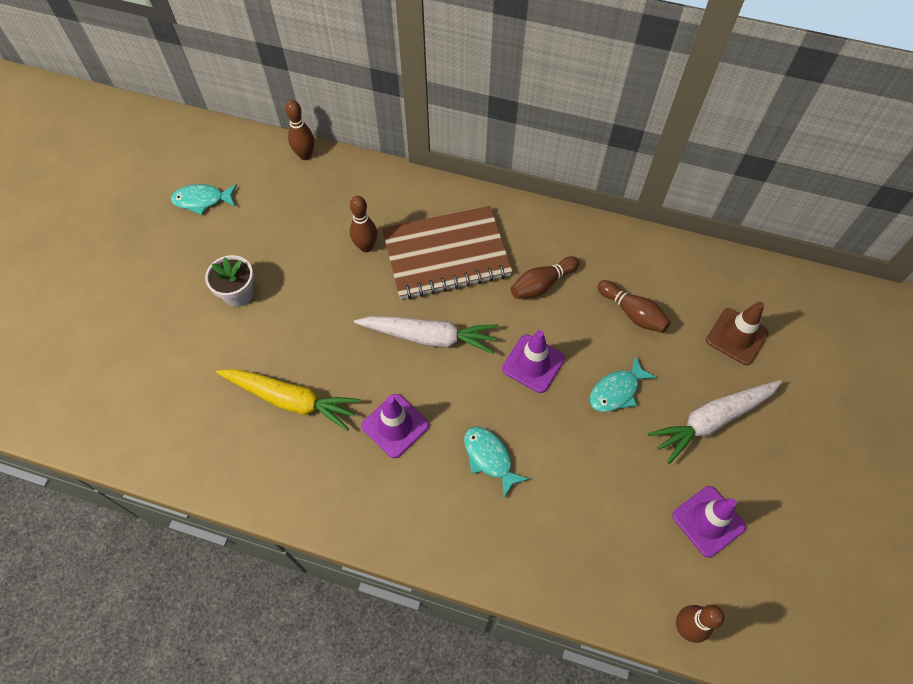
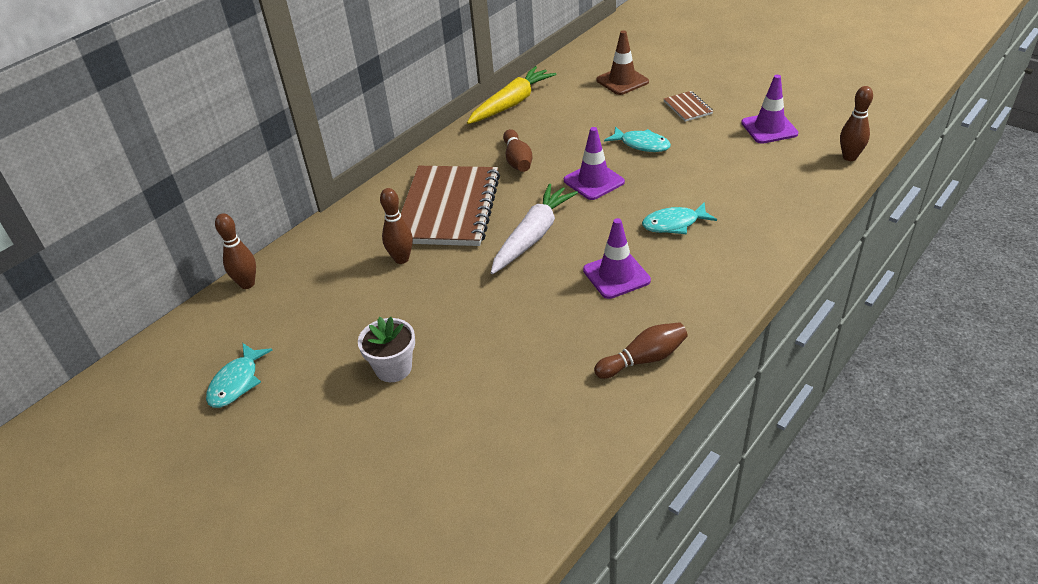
camera: 65 degrees left, 20 degrees down
(291, 400) = (552, 345): yellow carrot -> yellow carrot (511, 103)
(616, 391) = (641, 144): turquoise fish -> turquoise fish turned 45 degrees counterclockwise
(632, 313) = (574, 121): brown bowling pin -> brown bowling pin (643, 359)
(712, 420) = (687, 108): white carrot -> brown notebook

